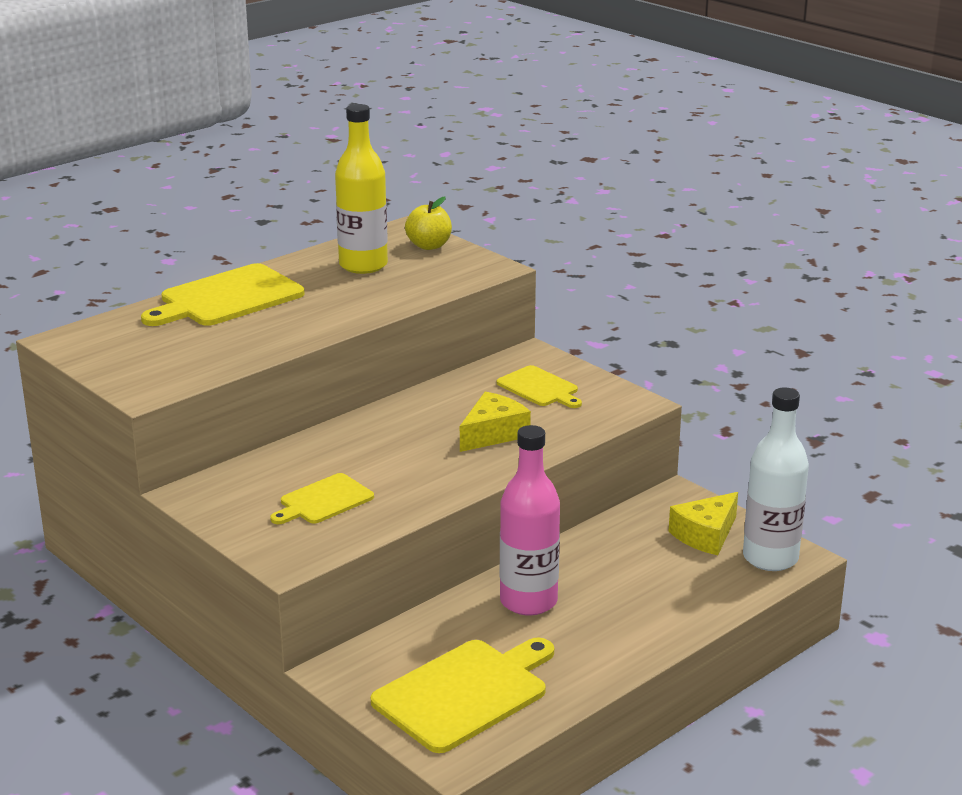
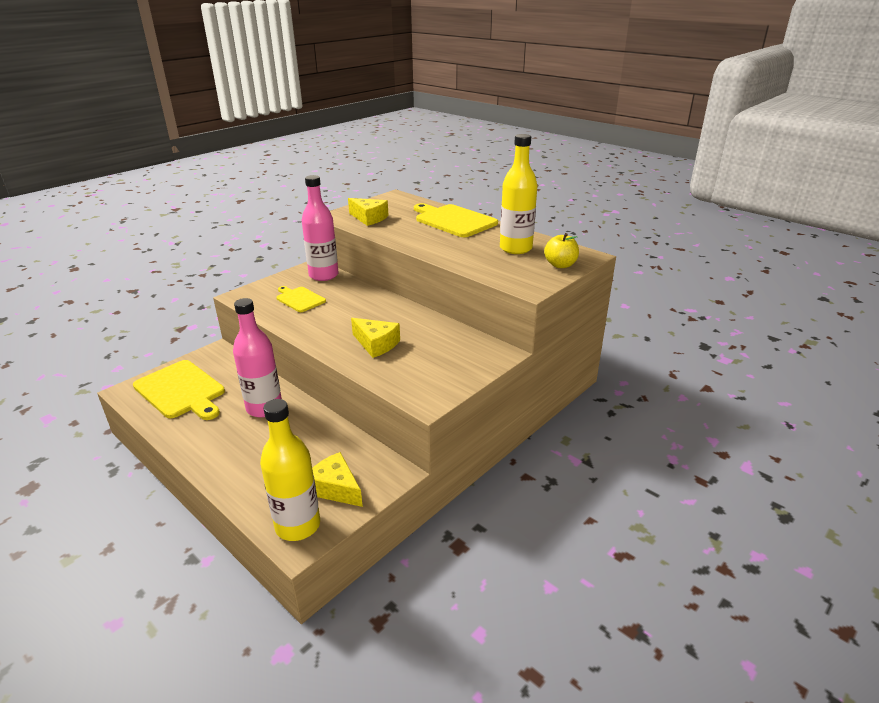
camera: 85 degrees right, 5 degrees up
(176, 363) = (369, 218): none -> yellow cheese
(233, 481) = (323, 275): none -> pink bottle
(539, 388) = (446, 358): yellow cutting board -> none
(770, 558) = (298, 525): white bottle -> yellow bottle

